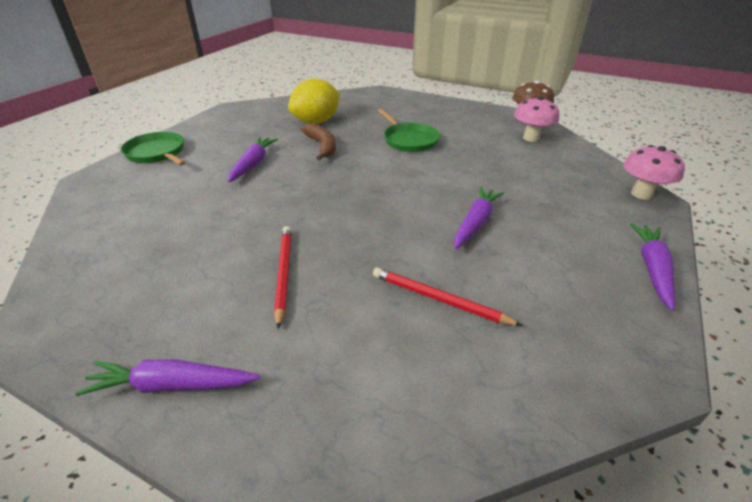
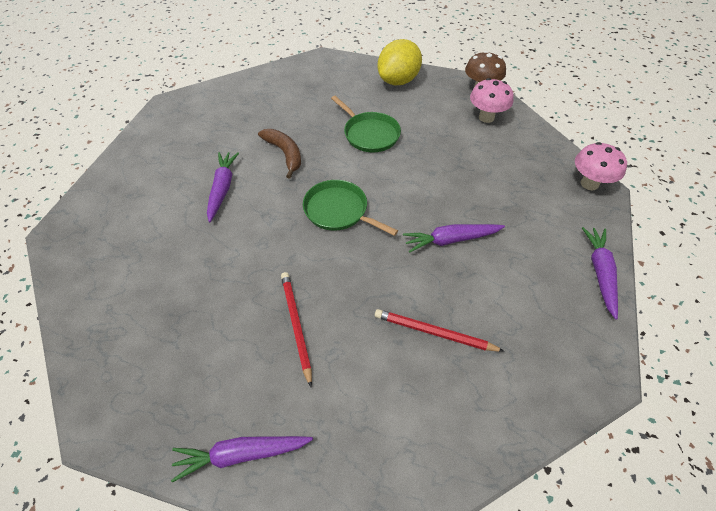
camera: 10 degrees left, 15 degrees up
(157, 153) = (115, 185): green pan -> green pan (338, 211)
(316, 122) = (268, 116): yellow lemon -> yellow lemon (398, 81)
(475, 223) = (451, 240): purple carrot -> purple carrot turned 120 degrees counterclockwise

